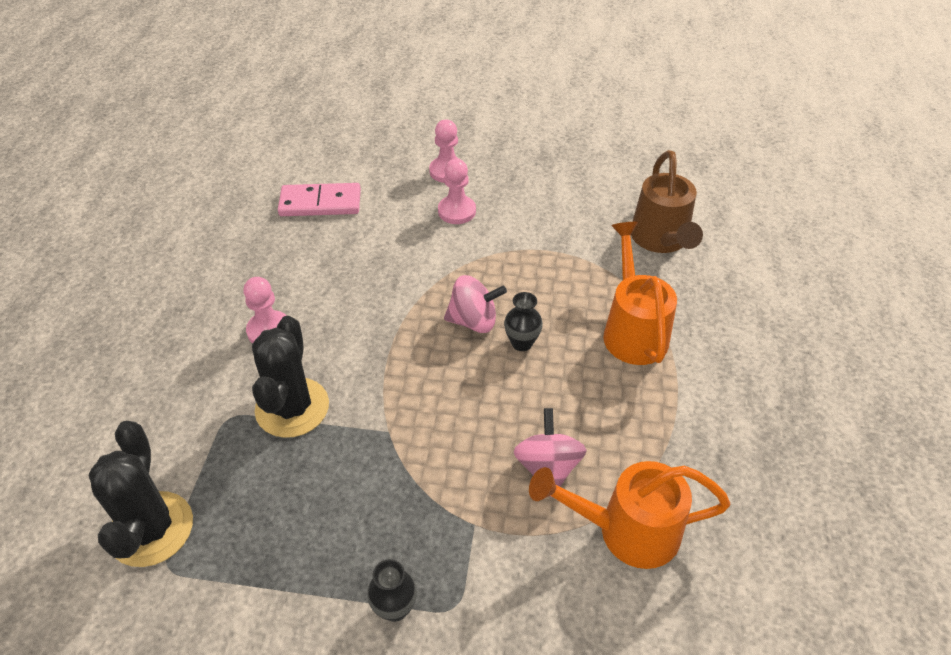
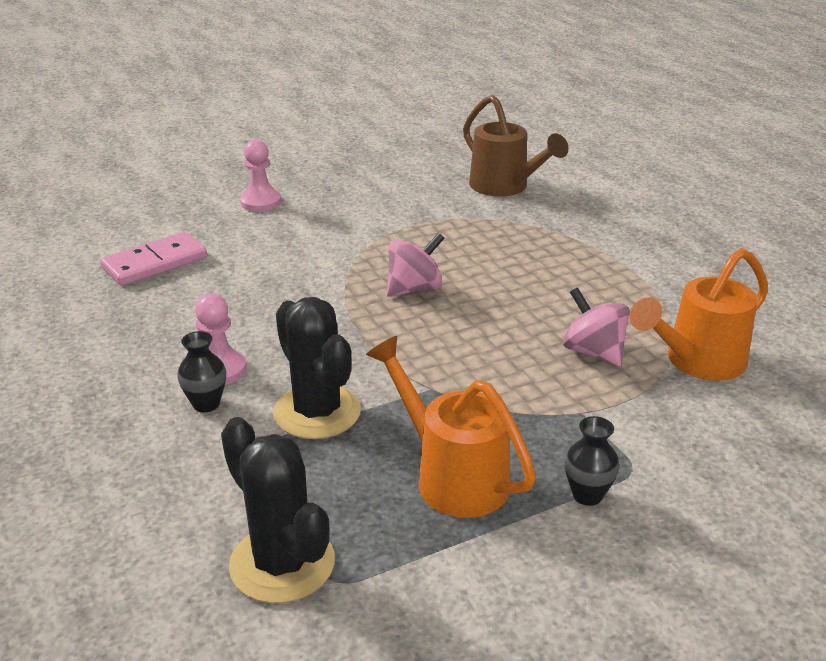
camera: 35 degrees left, 15 degrees down
(457, 211) = (305, 225): pink pawn -> none
(522, 343) = (474, 287): black vase -> black vase (206, 404)
(633, 330) = (552, 246): orange watering can -> orange watering can (452, 476)

